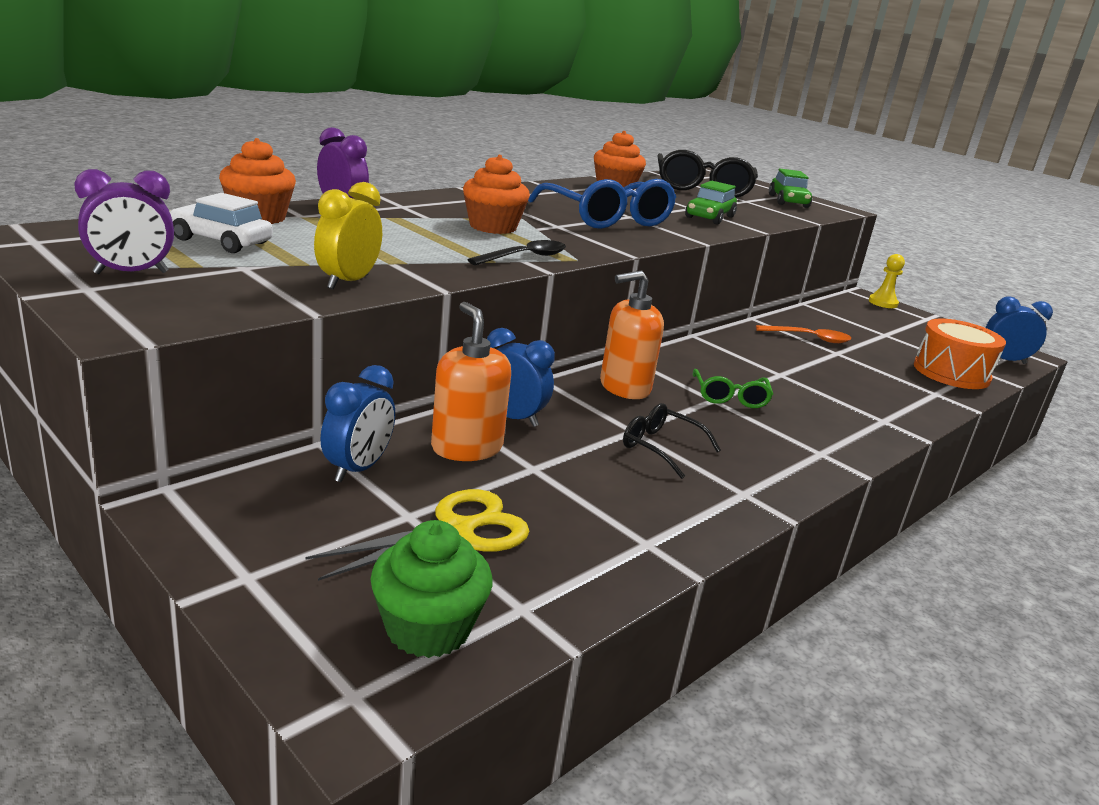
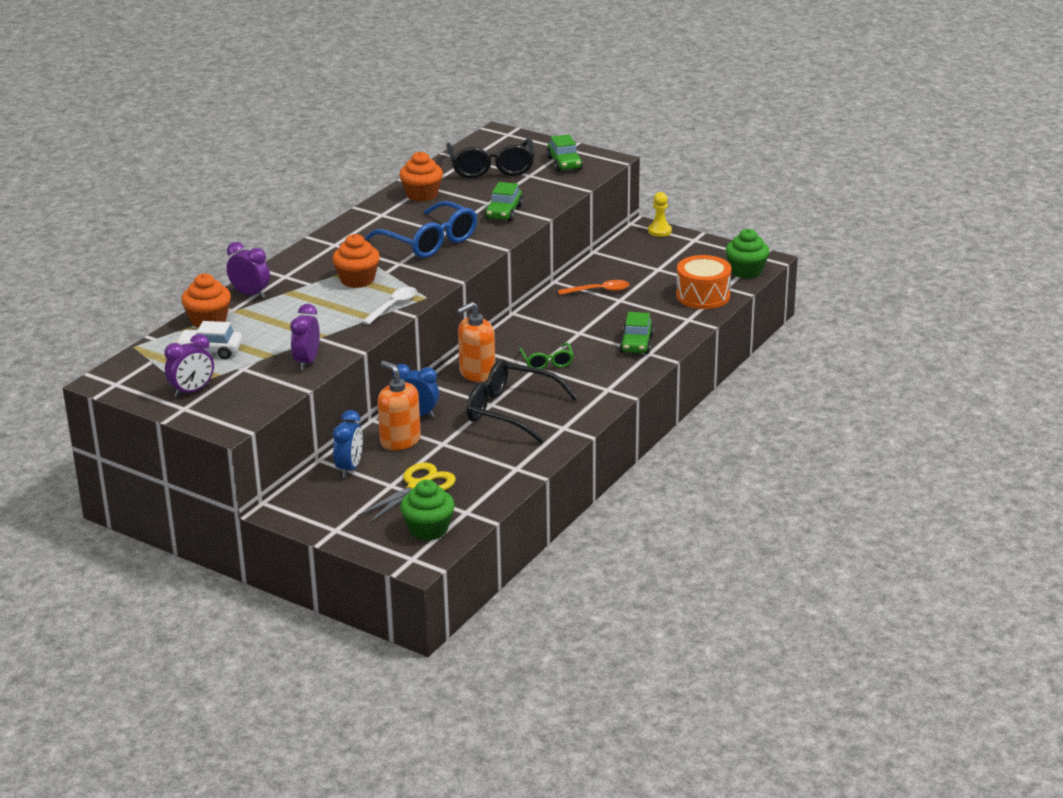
camera: 10 degrees left, 5 degrees up
(348, 282) = (307, 362): yellow clock -> purple clock
(525, 257) = (393, 306): black spoon -> white spoon
(661, 447) = (510, 411): black glasses -> black glasses, size x1.89
(863, 404) = (636, 343): none -> green car
(1004, 360) = (746, 271): blue clock -> green cupcake

